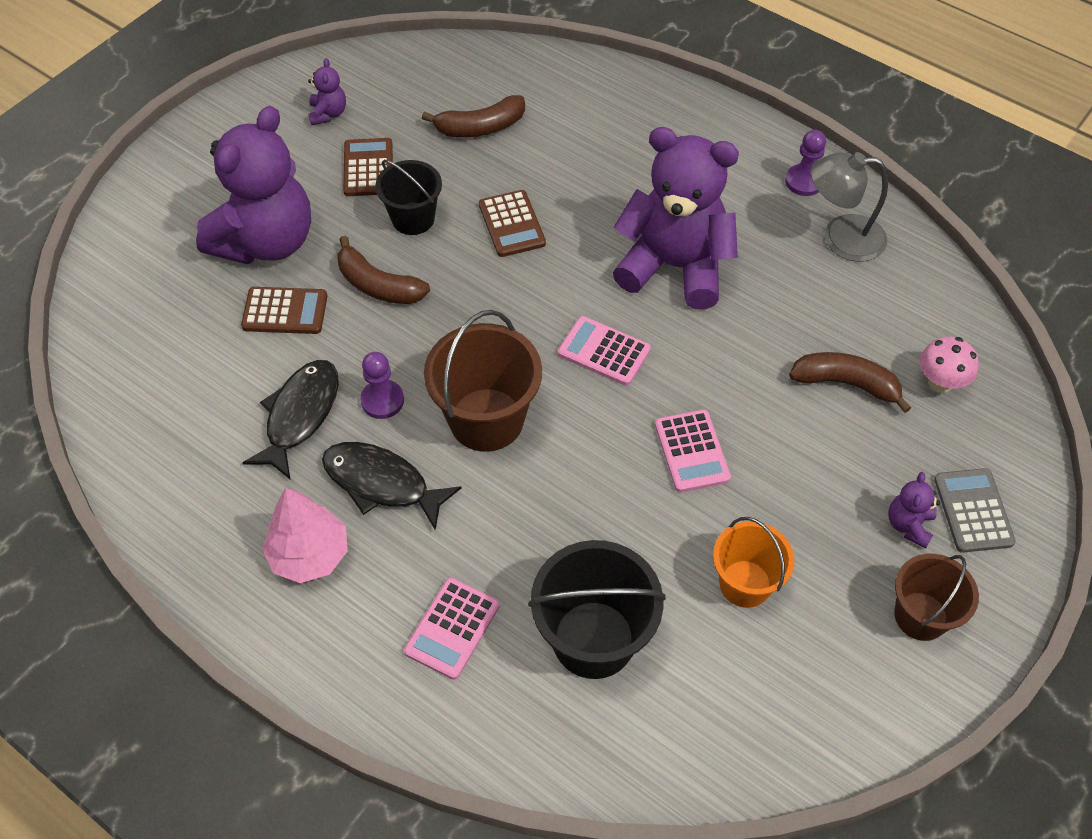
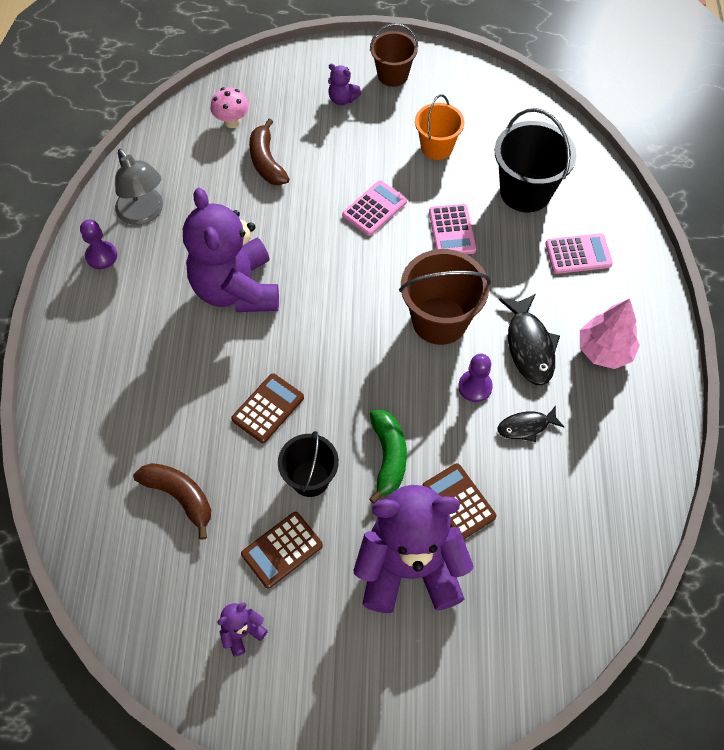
camera: 125 degrees left, 5 degrees up
(300, 415) = (526, 426): black fish -> black fish, size x0.60
(378, 285) = (388, 457): brown banana -> green banana
(604, 351) = (337, 289): pink calculator -> pink calculator (452, 231)
(908, 525) = (342, 99): purple teddy bear -> purple teddy bear turned 45 degrees clockwise
(973, 511) = (311, 78): grey calculator -> none

